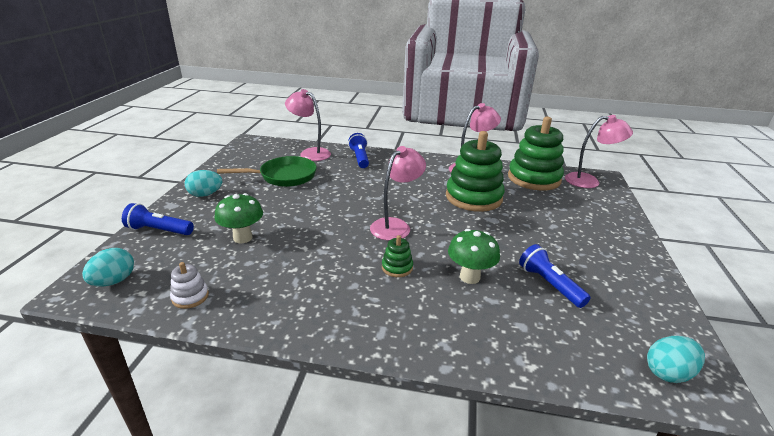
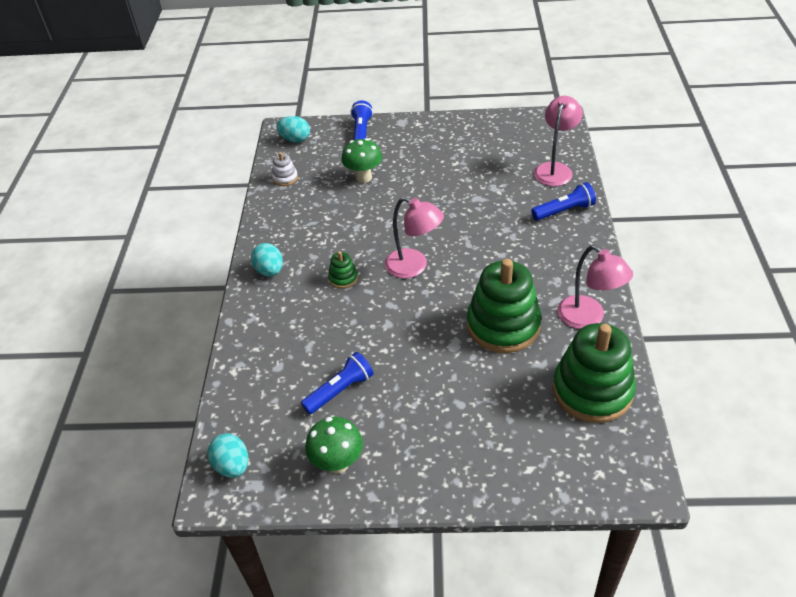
camera: 85 degrees right, 15 degrees up
(205, 194) = (427, 133): turquoise egg -> turquoise egg (270, 271)
(284, 176) = (485, 167): green pan -> none
(469, 277) = (339, 329): green mushroom -> green mushroom (338, 463)
(589, 181) = (618, 462): pink lamp -> none

